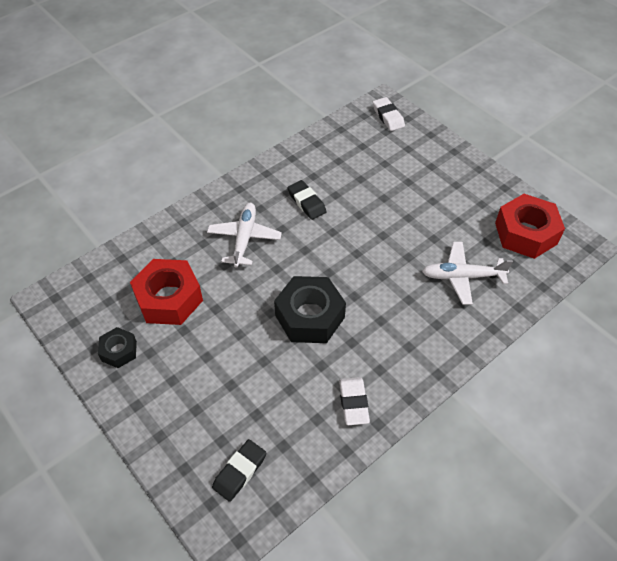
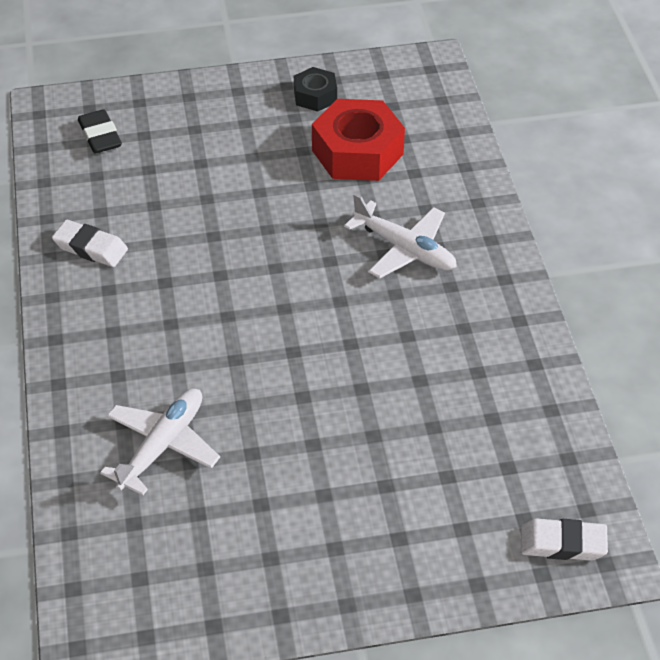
camera: 120 degrees right, 5 degrees down
(306, 202) = (426, 340): black eraser -> none
(309, 316) = (232, 260): black nut -> none
(525, 233) = (171, 578): red nut -> none

